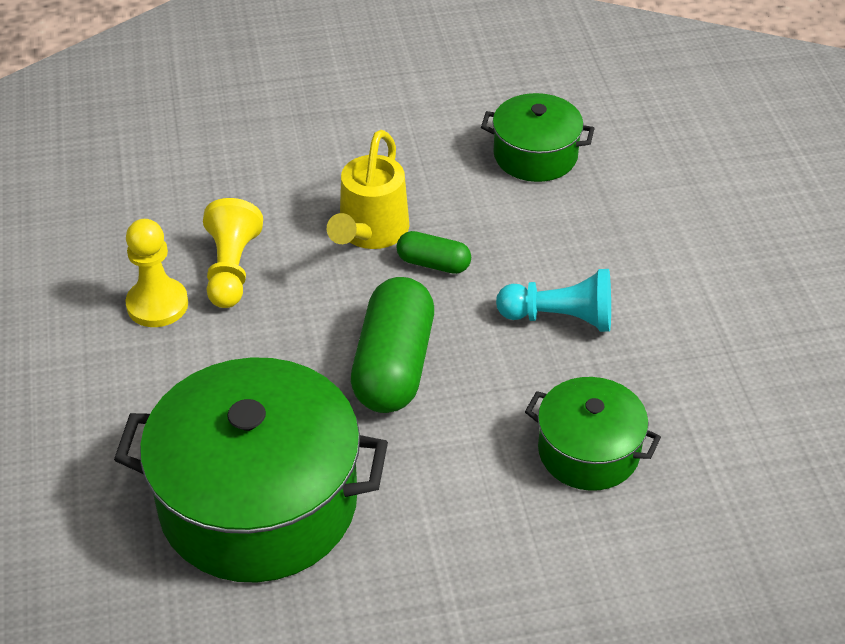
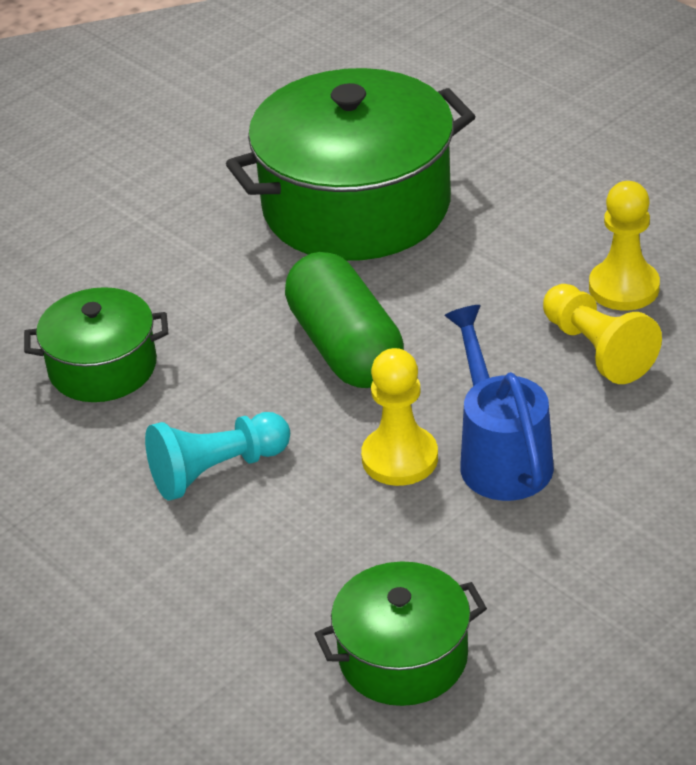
camera: 150 degrees right, 5 degrees down
(370, 233) = (501, 456): yellow watering can -> blue watering can
(433, 264) = (400, 458): green capsule -> yellow pawn

